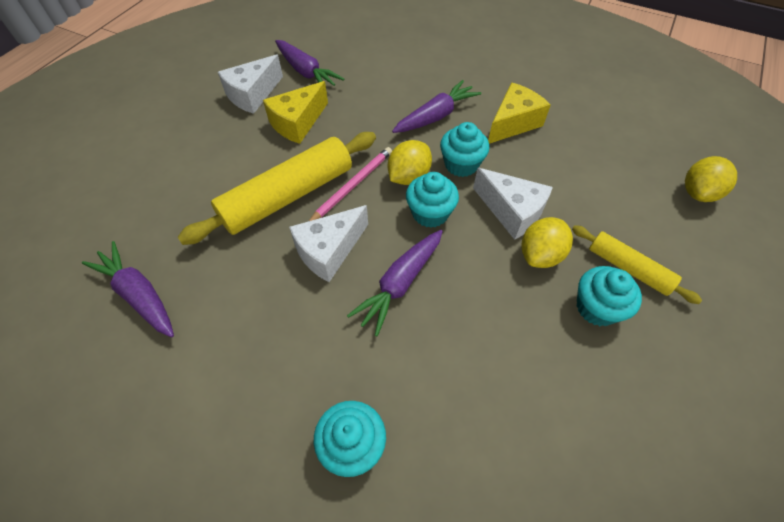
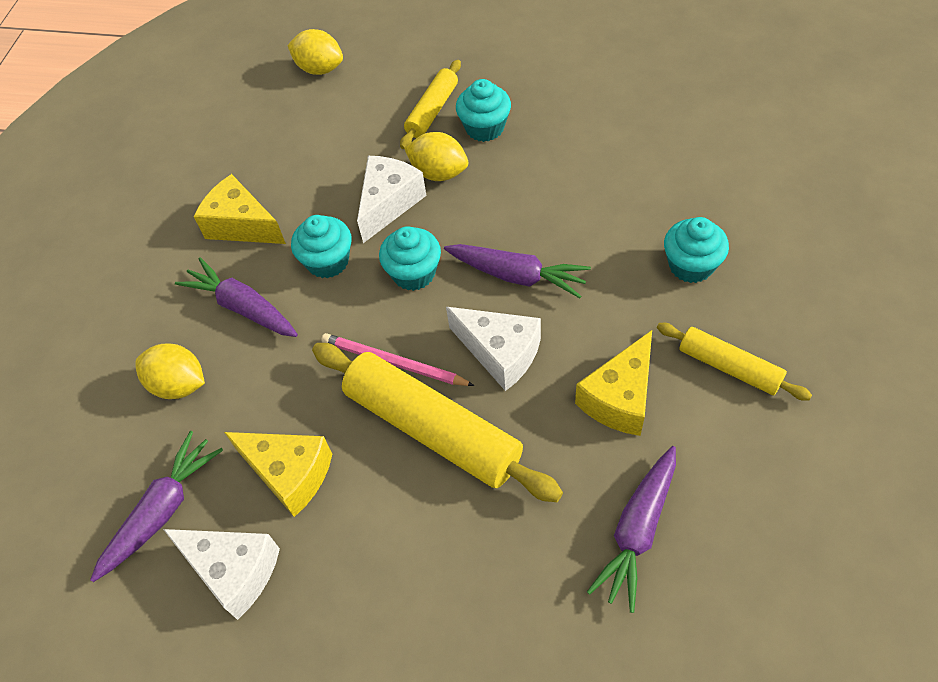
camera: 100 degrees left, 0 degrees up
(225, 428) = (729, 367): none -> yellow rolling pin
(246, 322) = (620, 398): none -> yellow cheese
(409, 177) = (362, 308): yellow lemon -> yellow lemon (179, 384)

